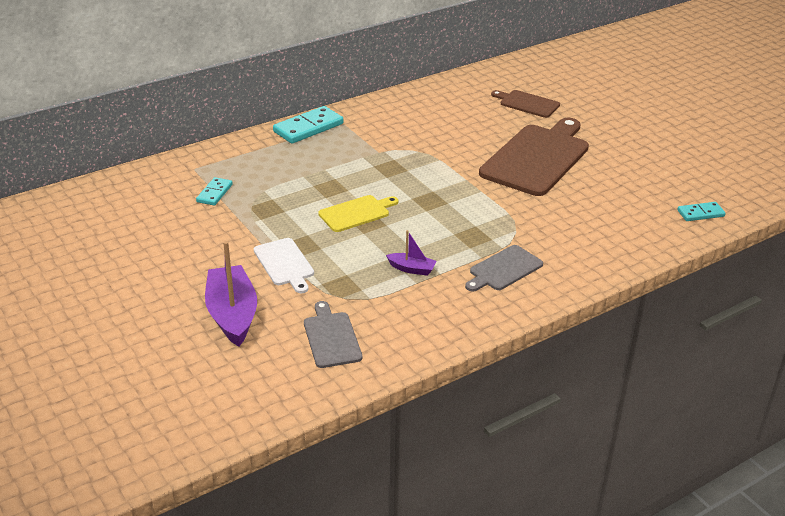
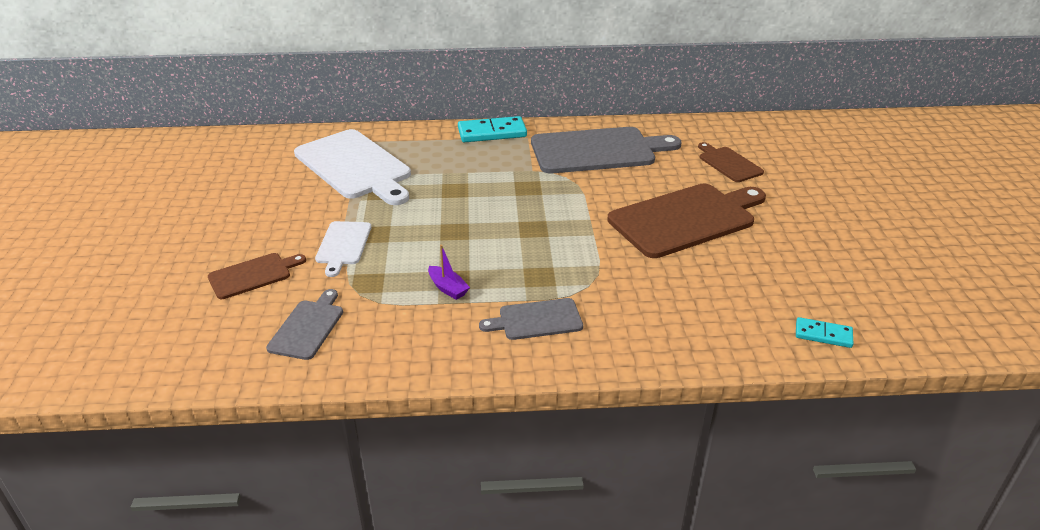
camera: 30 degrees right, 0 degrees up
(214, 193) = (354, 166): turquoise domino -> white cutting board
(232, 314) = (253, 275): purple boat -> brown cutting board
(356, 213) = (453, 219): yellow cutting board -> none
(416, 120) = (597, 151): none -> grey cutting board

